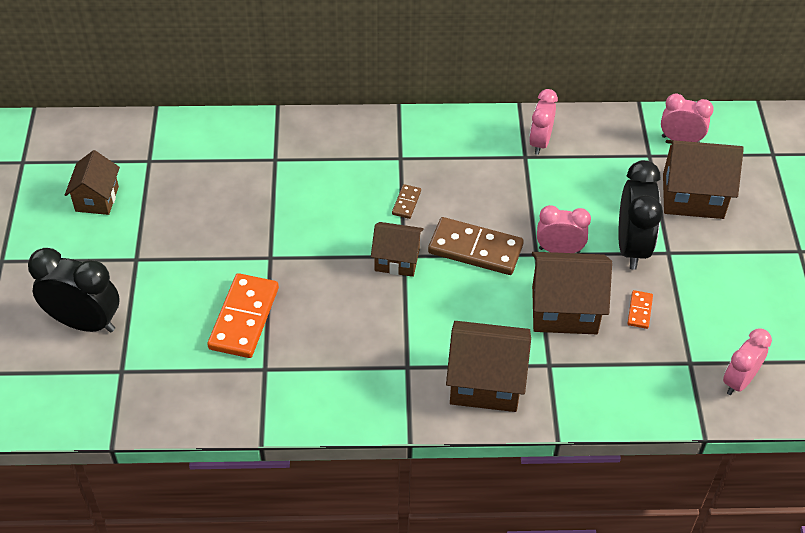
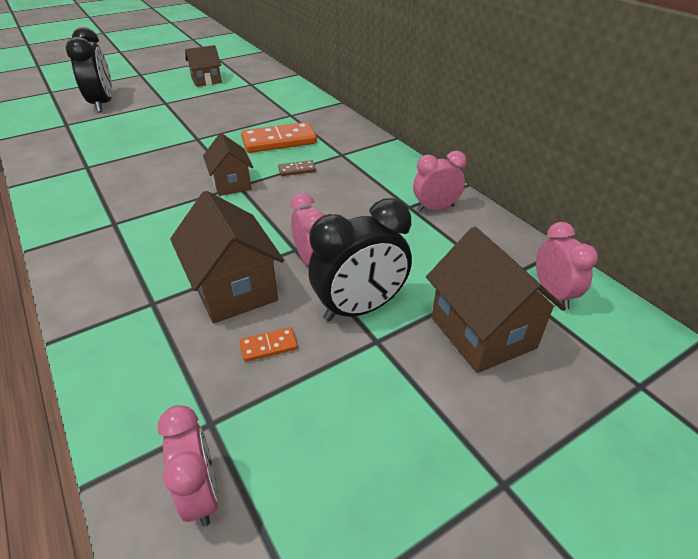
camera: 60 degrees right, 10 degrees down
(244, 318) = (132, 146): orange domino -> orange domino (279, 141)
(475, 249) = (273, 215): brown domino -> none
(485, 383) = (110, 270): brown house -> none
(739, 381) = (201, 493): pink clock -> pink clock turned 60 degrees clockwise

